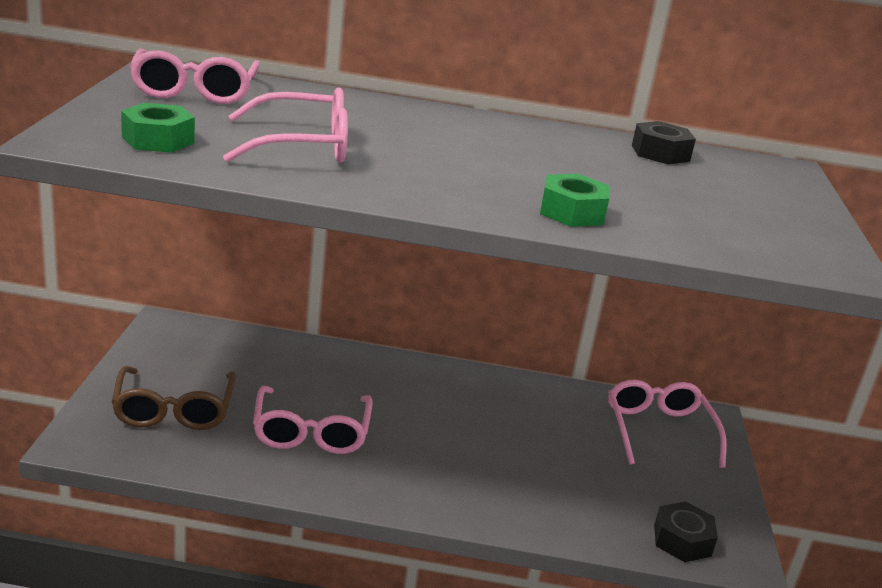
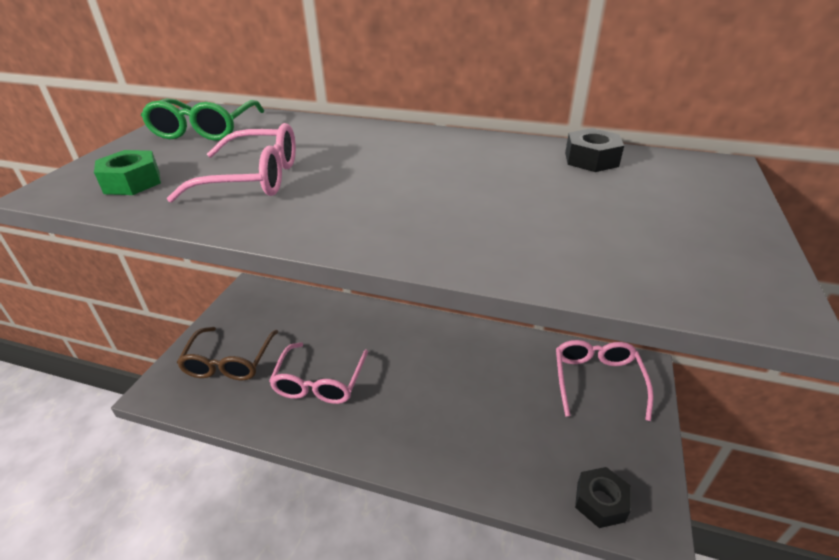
camera: 15 degrees right, 10 degrees up
(195, 91) = (204, 130): pink glasses -> green glasses
(572, 212) = (472, 241): green nut -> none

